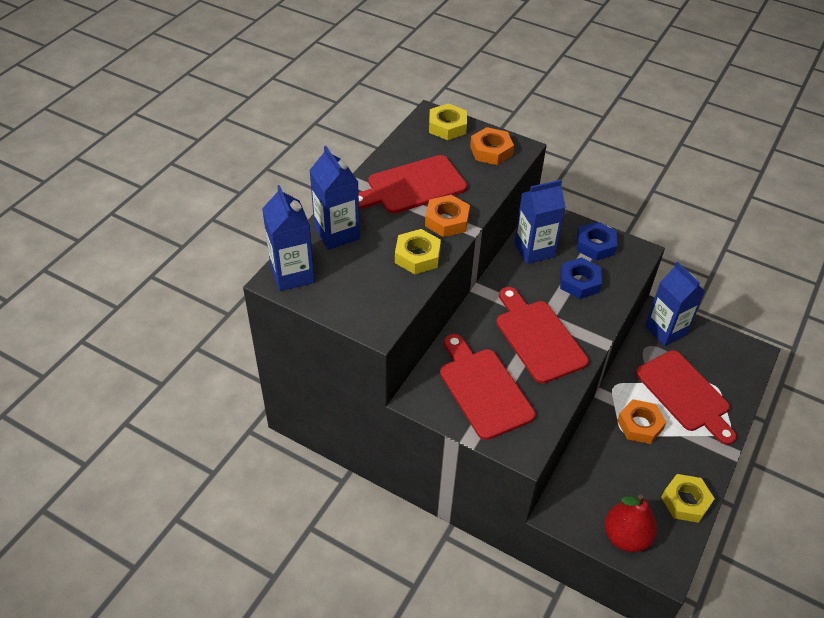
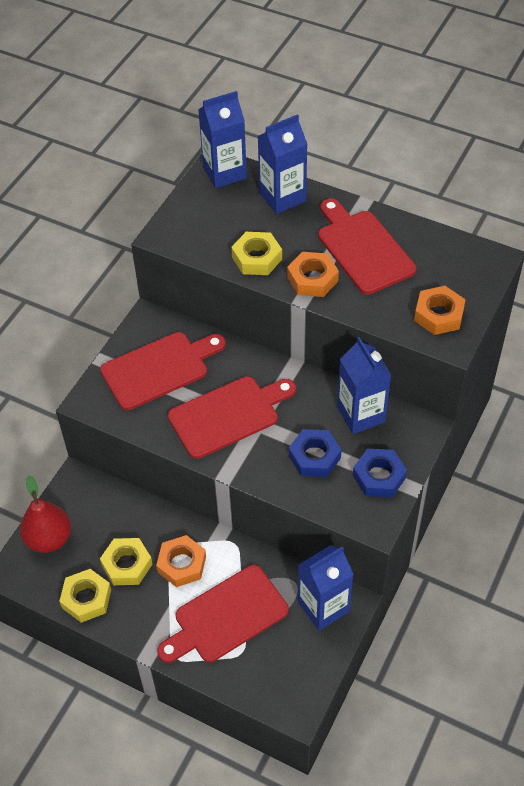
camera: 90 degrees right, 5 degrees up
(447, 126) = (476, 274): yellow nut -> yellow nut (127, 565)

